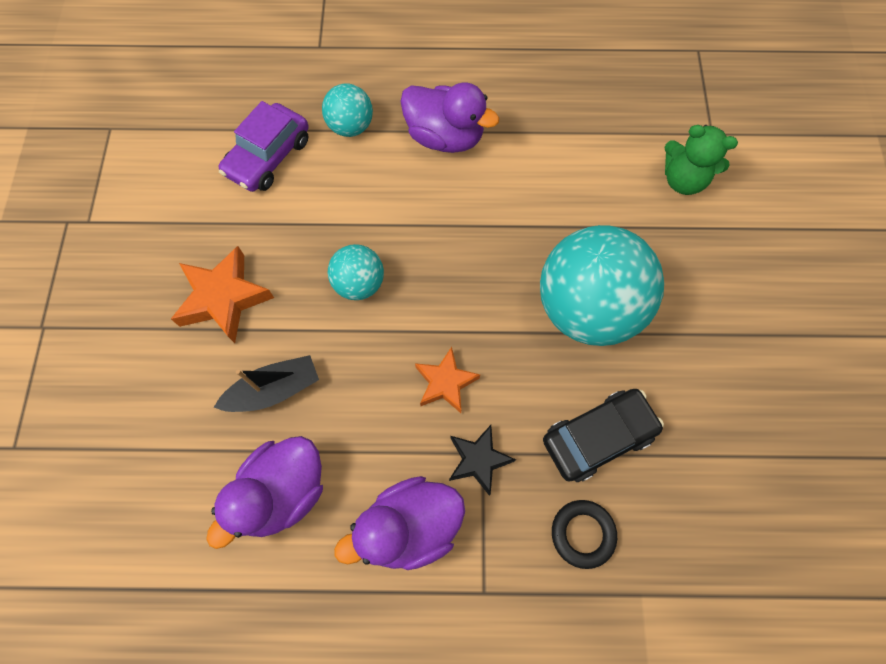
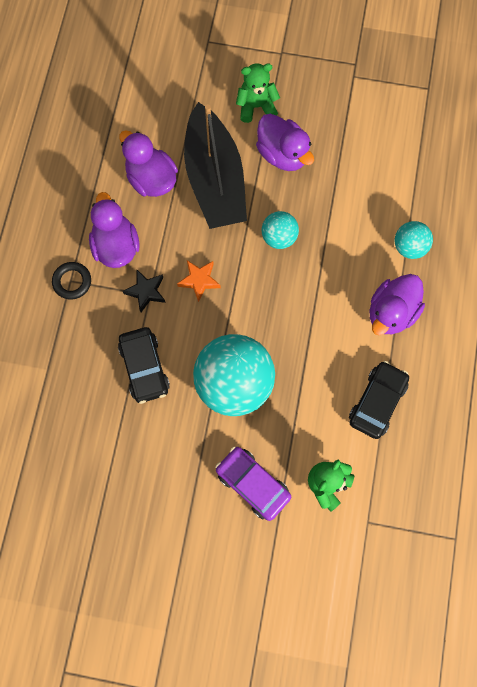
camera: 100 degrees right, 5 degrees up
(141, 349) = (256, 106): none -> green teddy bear
(224, 298) = (283, 154): orange star -> purple duck
(268, 157) = (390, 189): purple car -> purple car (252, 484)
(274, 390) = (215, 179): black boat -> black boat, size x2.10
(565, 139) = (377, 402): none -> black car
(582, 534) = (89, 343): black ring -> black ring (72, 282)

